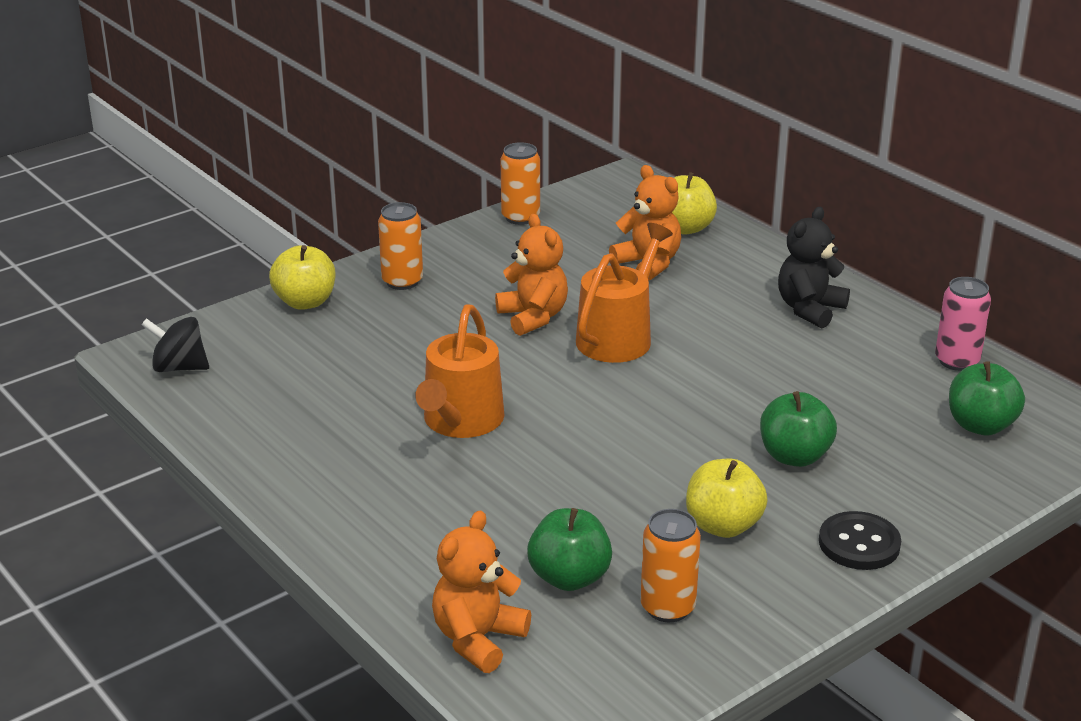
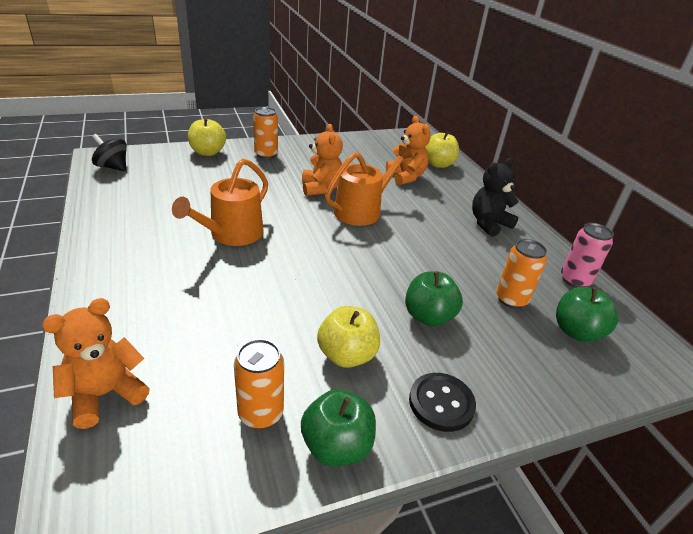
camera: 15 degrees right, 5 degrees up
(520, 217) = (352, 140): orange can -> orange can (511, 299)
(569, 578) = (210, 363): green apple -> green apple (336, 446)

